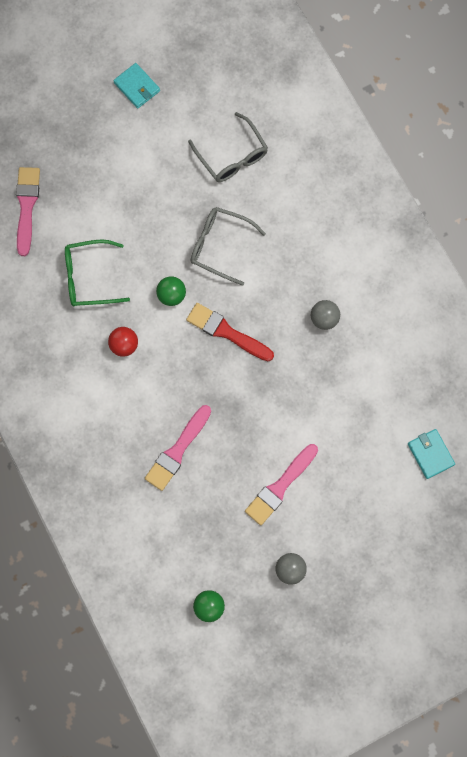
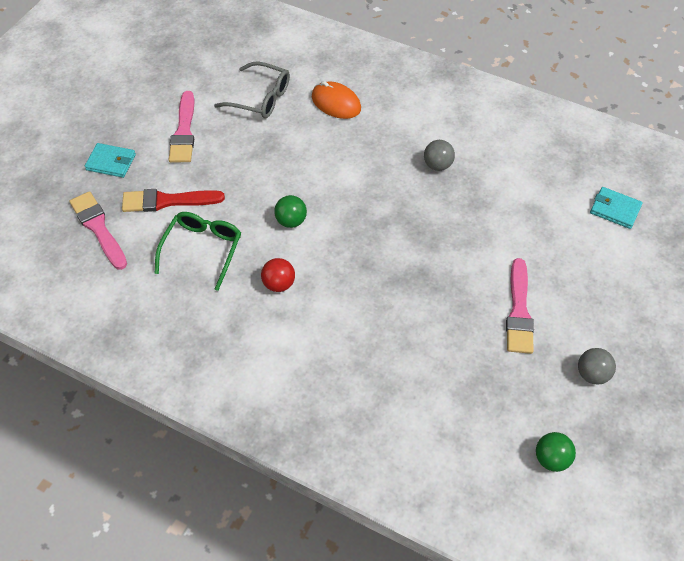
camera: 35 degrees left, 20 degrees down
(89, 277) = (202, 250): green glasses -> green glasses turned 150 degrees clockwise
(137, 87) = (138, 94): turquoise wallet -> turquoise wallet (111, 162)
(177, 450) = (401, 340): pink brush -> pink brush (184, 131)
(220, 246) = (304, 163): grey glasses -> none
(226, 332) = (364, 221): red brush -> red brush (167, 201)
(290, 201) = (336, 103): none -> orange mouse

